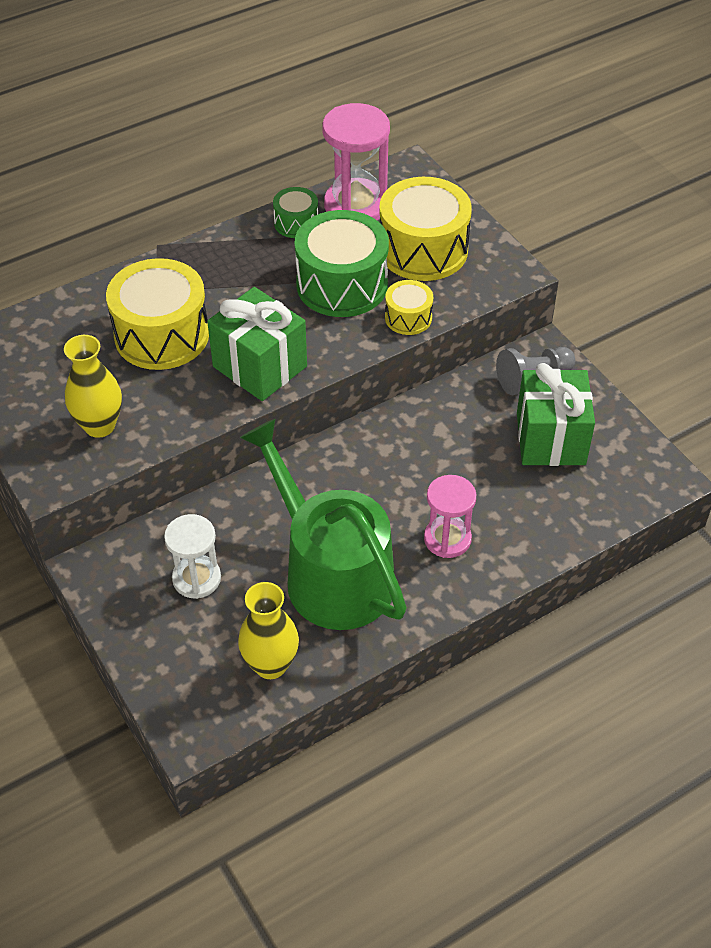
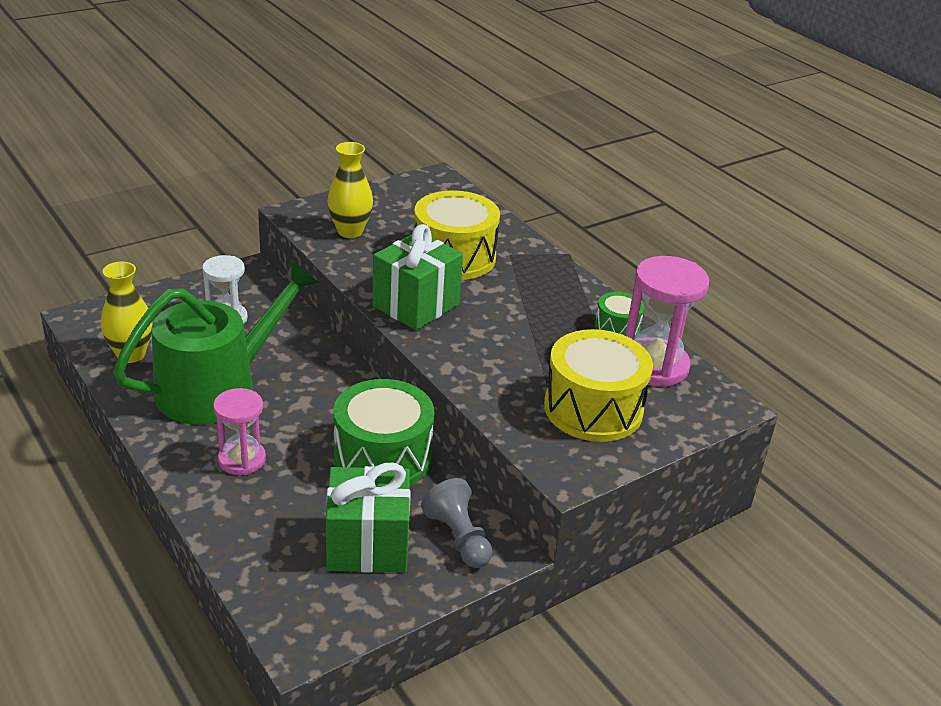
camera: 85 degrees right, 15 degrees down
(342, 284) = (530, 353): green drum -> green drum (382, 457)
(408, 318) = (486, 394): yellow drum -> none

